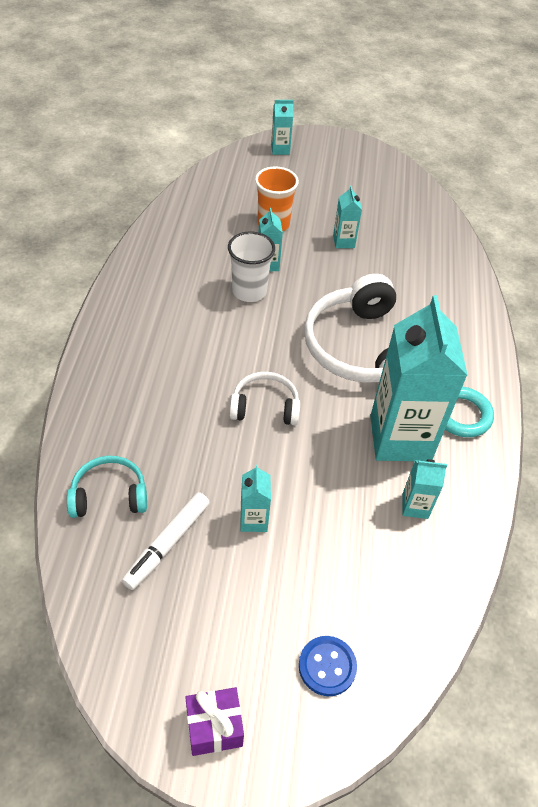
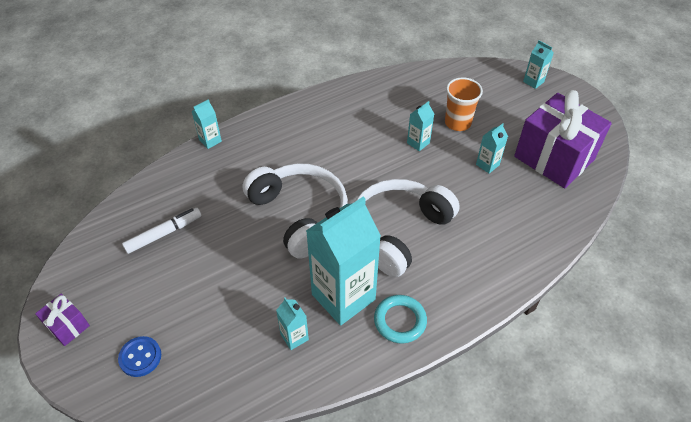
camera: 55 degrees right, 0 degrees up
(109, 495) = (174, 189): turquoise headphones -> none
(167, 544) = (164, 233): white marker -> white marker turned 150 degrees clockwise
(249, 291) = (384, 149): white cup -> none
(253, 520) = (212, 261): turquoise carton -> turquoise carton (210, 141)
(265, 407) = (299, 214): white headphones -> white headphones, size x1.91
(379, 201) = (554, 158): none -> purple gift

